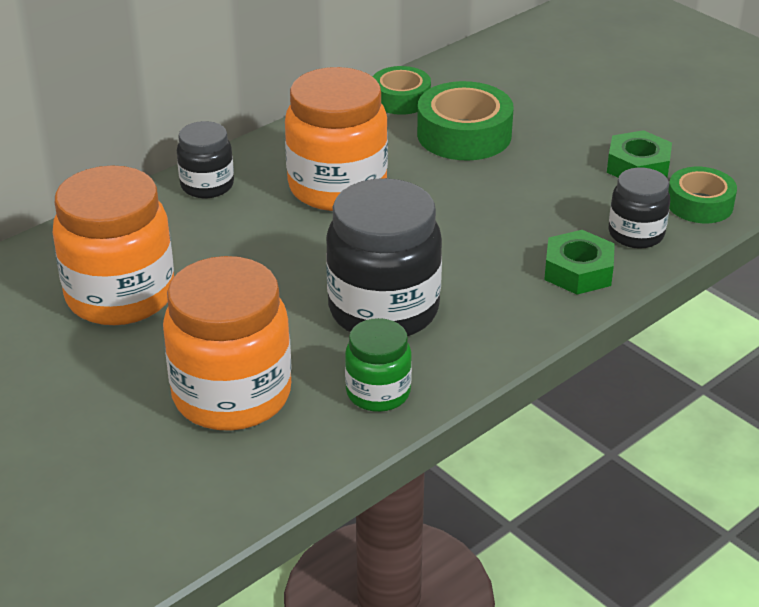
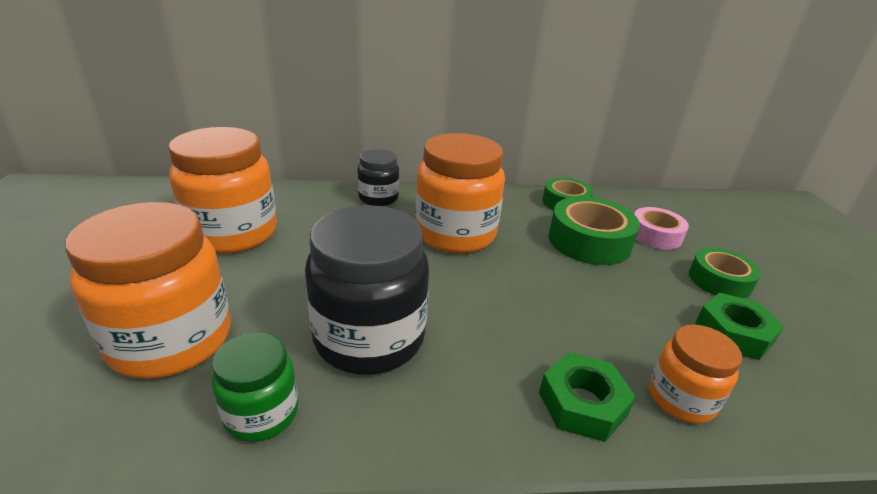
camera: 35 degrees right, 5 degrees down
(514, 99) = (655, 235): none -> pink tape
(636, 234) = (681, 399): black jar -> orange jar
(699, 204) = (784, 405): green tape -> green tape (719, 280)

